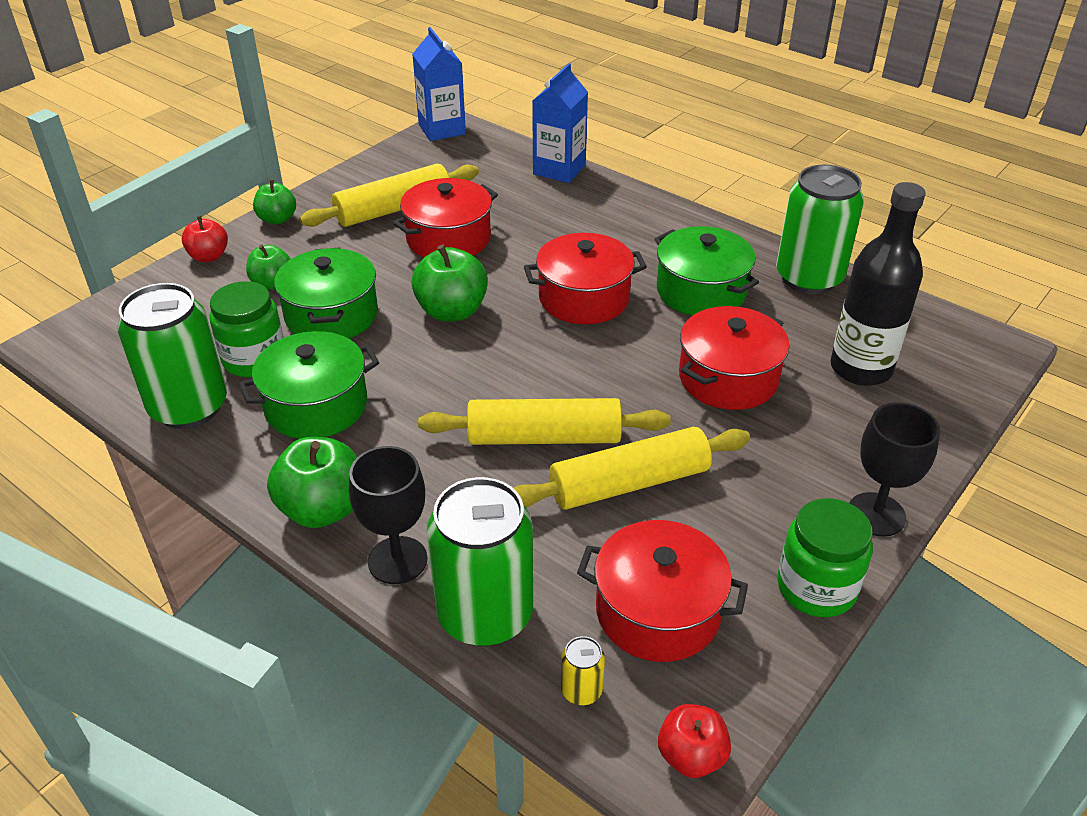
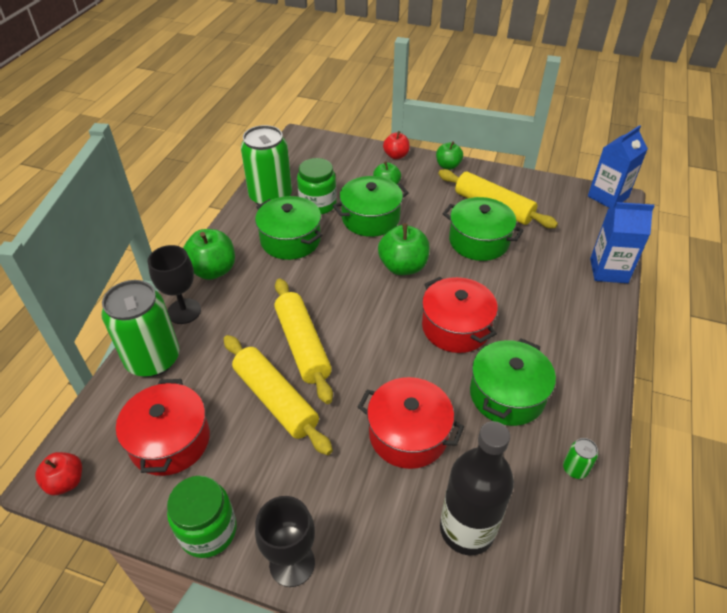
camera: 70 degrees right, 5 degrees up
(448, 239) = (478, 241): red pot -> green pot
(581, 690) = (106, 417): yellow can -> none
(809, 278) = (575, 469): green can -> green can, size x0.41

